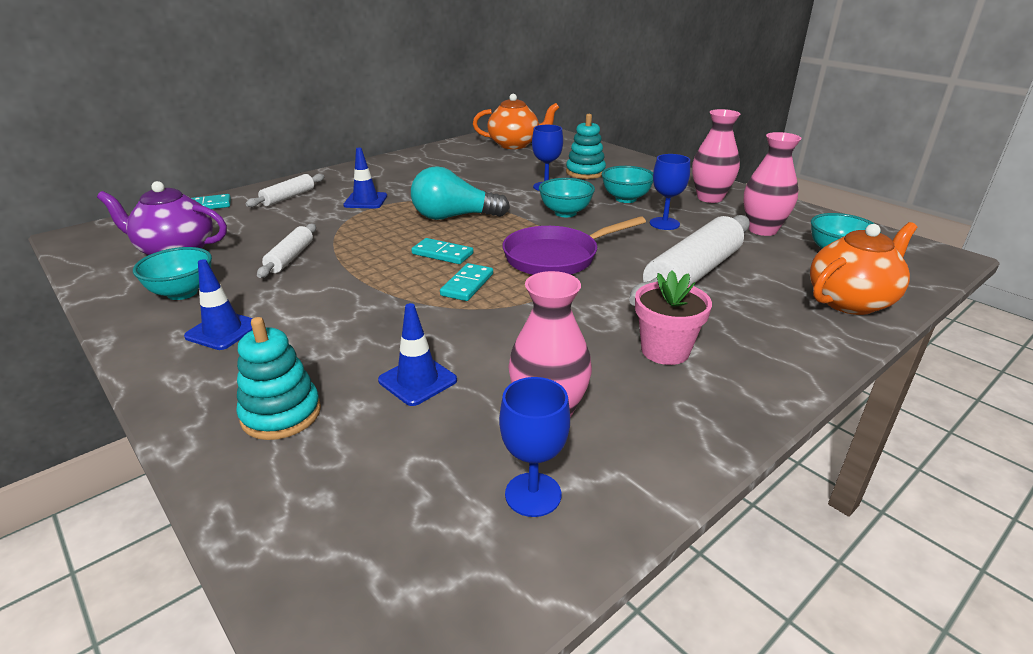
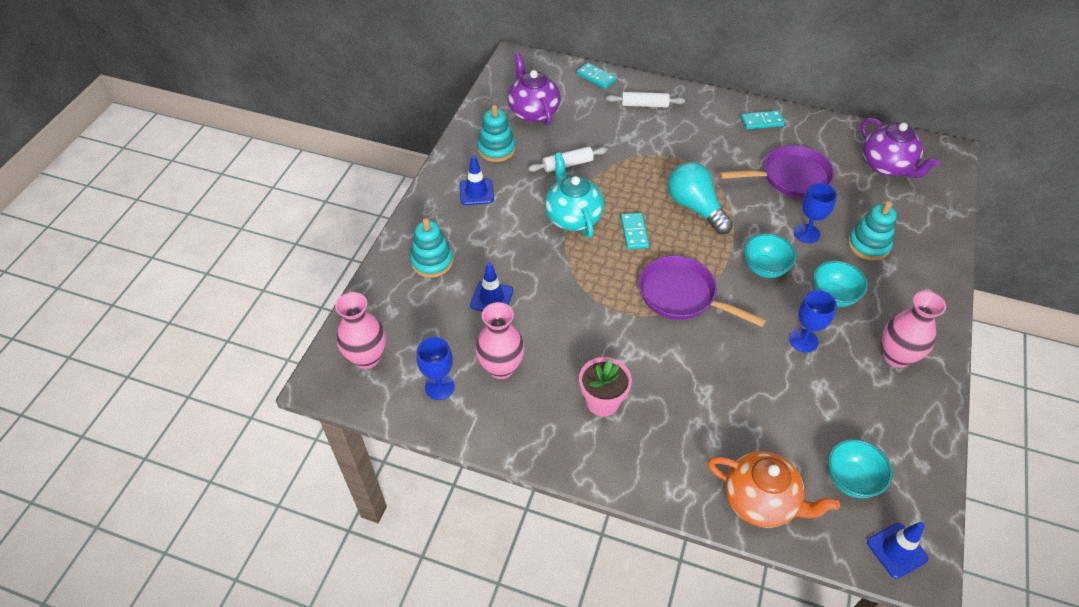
camera: 60 degrees right, 20 degrees up
(182, 293) = (496, 149): turquoise bowl -> turquoise stacking toy
(365, 201) = (677, 146): blue traffic cone -> blue traffic cone (897, 550)
(370, 279) = (573, 217): none -> turquoise teapot
(467, 285) = (604, 267): turquoise domino -> turquoise domino (762, 122)
(477, 173) = (790, 177): none -> purple pan
(514, 145) = (887, 166): orange teapot -> purple teapot
(692, 274) = (723, 386): white rolling pin -> none
(762, 230) = (855, 414): pink vase -> pink vase (367, 358)

